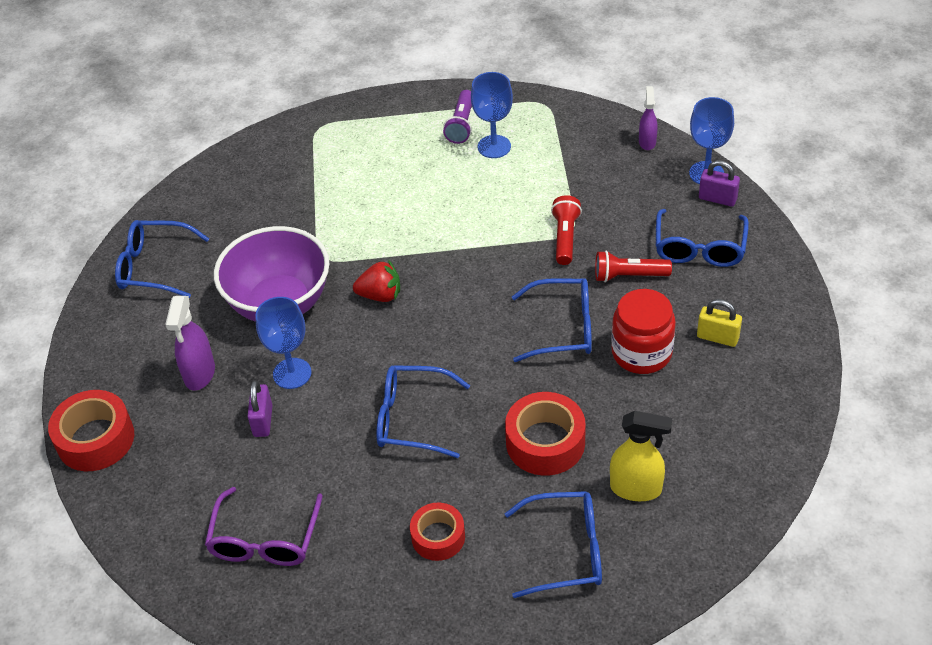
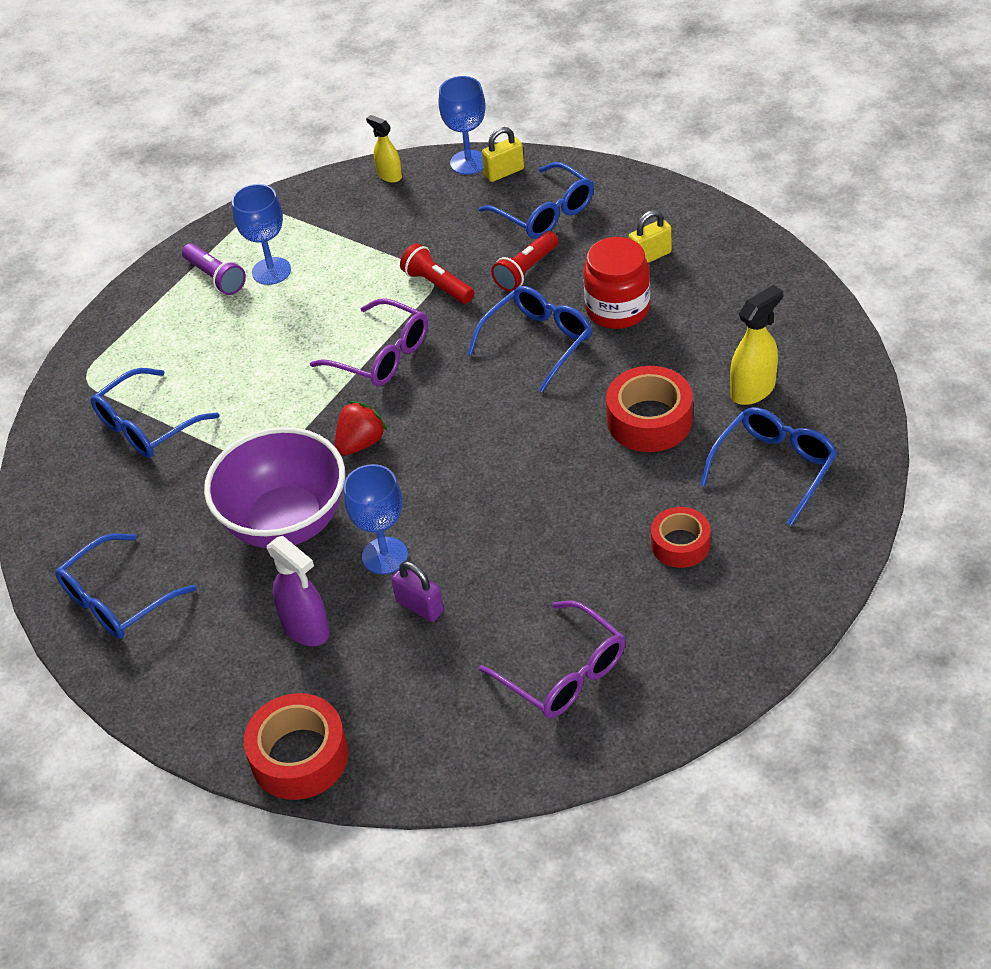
camera: 50 degrees left, 0 degrees up
(412, 419) = (531, 495): blue glasses -> blue glasses (146, 426)
(470, 253) = (382, 355): none -> purple glasses
(647, 142) = (389, 175): purple spray bottle -> yellow spray bottle
(717, 199) = (504, 172): purple padlock -> yellow padlock

